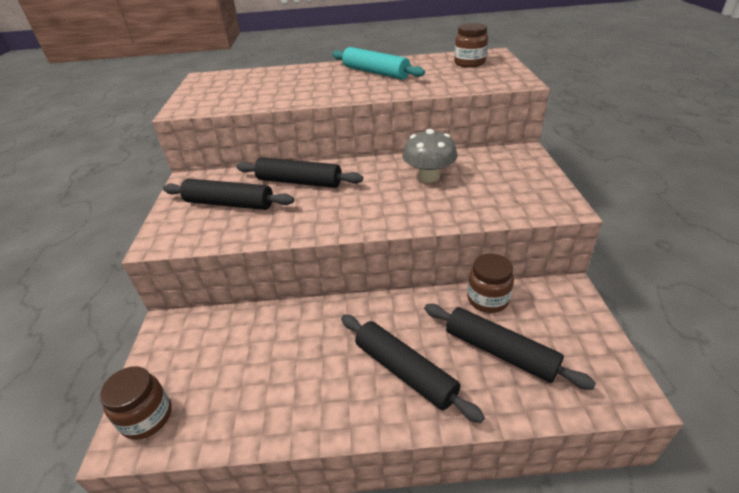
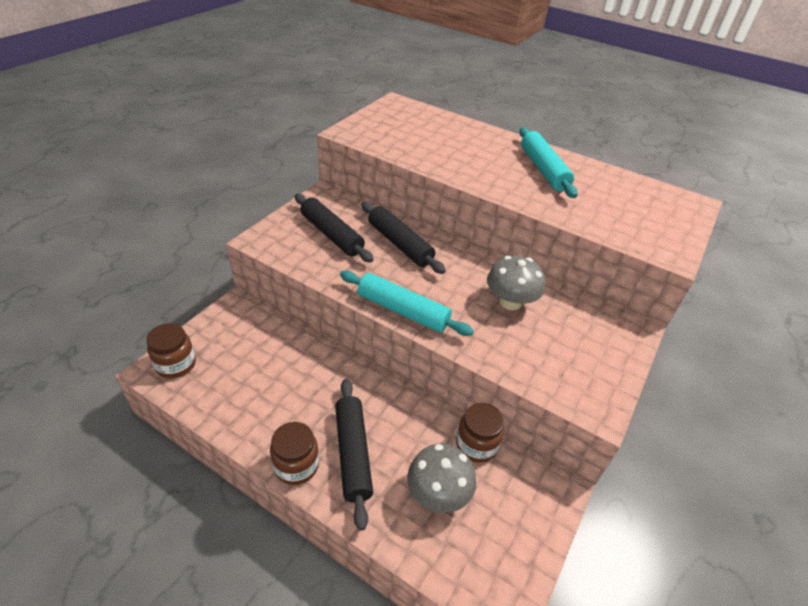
camera: 30 degrees right, 5 degrees up
(356, 224) = (403, 310): none -> turquoise rolling pin
(469, 63) = (650, 204): brown jar -> brown jar (296, 465)
(500, 351) = (438, 493): black rolling pin -> grey mushroom

